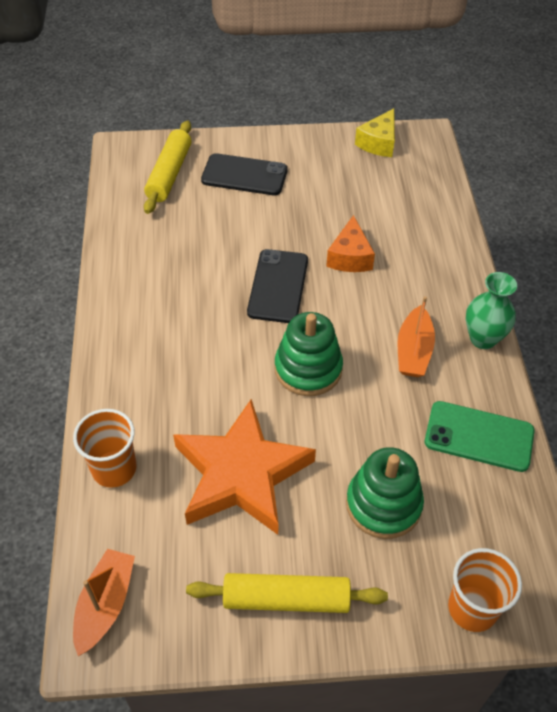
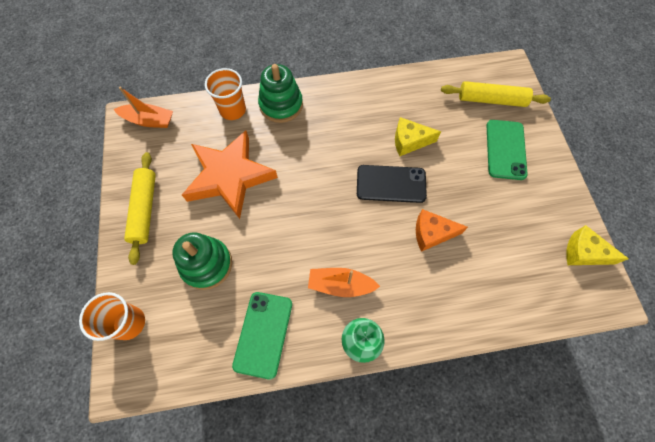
camera: 85 degrees right, 15 degrees up
(216, 259) = (409, 141): none -> yellow cheese
(244, 175) = (505, 149): black phone -> green phone
(308, 369) = (316, 210): green stacking toy -> green stacking toy (281, 105)

